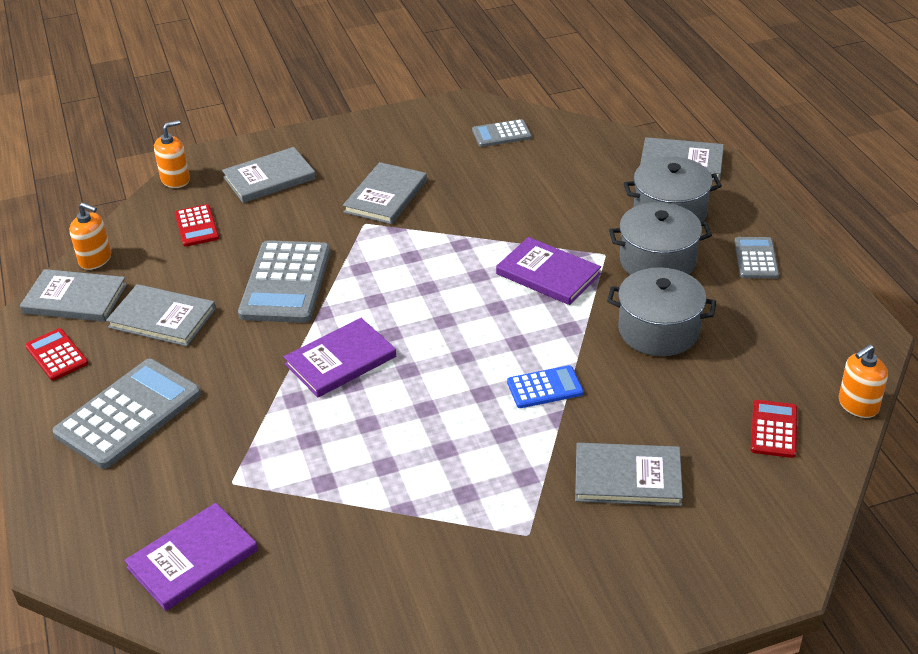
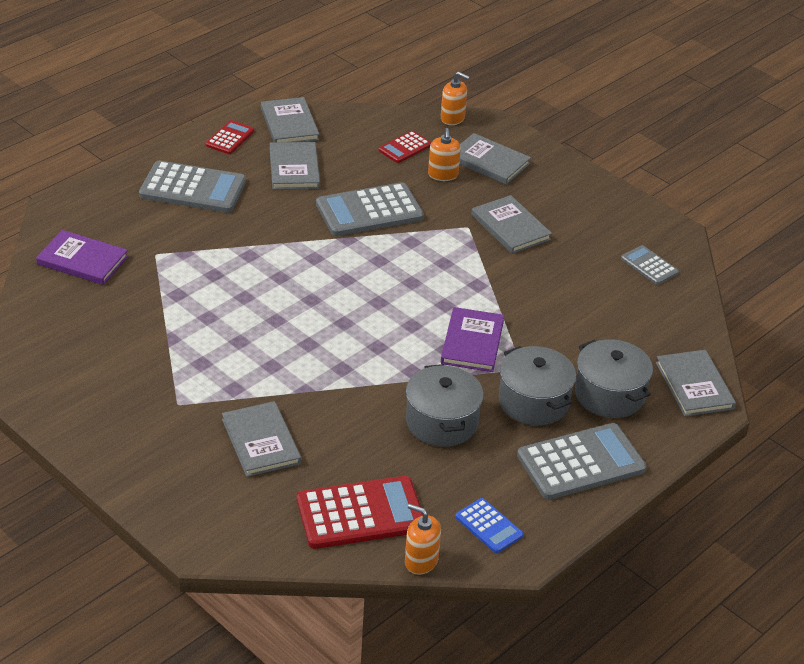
camera: 60 degrees right, 0 degrees up
(95, 259) = (336, 117): orange soap dispenser -> orange soap dispenser (443, 175)
(340, 360) = (301, 264): purple book -> none
(385, 196) = (510, 227): grey book -> grey book turned 60 degrees clockwise
(545, 388) = (334, 374): blue calculator -> blue calculator (488, 526)
(756, 258) = (581, 463): grey calculator -> grey calculator, size x1.89
(774, 429) = (360, 514): red calculator -> red calculator, size x1.89

